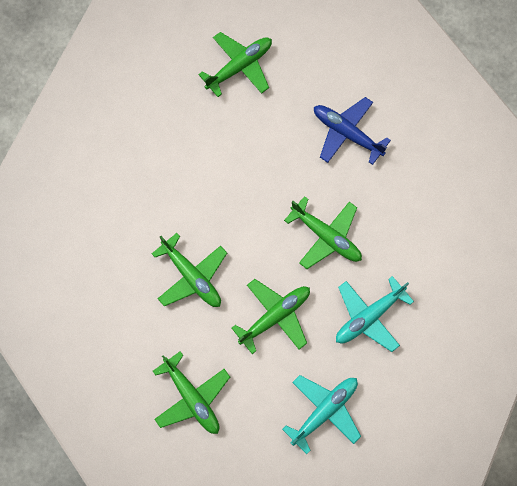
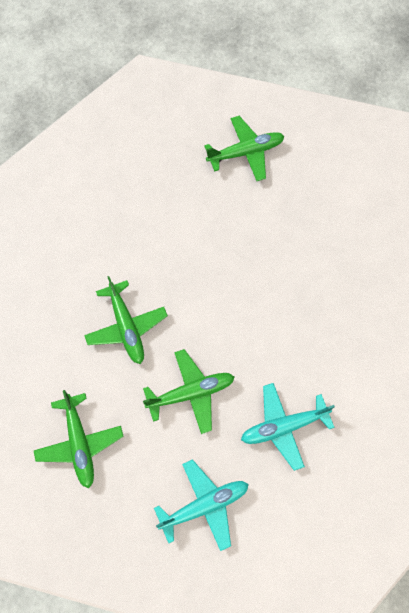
camera: 20 degrees right, 5 degrees down
(326, 236) = (270, 334): green plane -> none
(347, 133) = (325, 244): blue plane -> none

